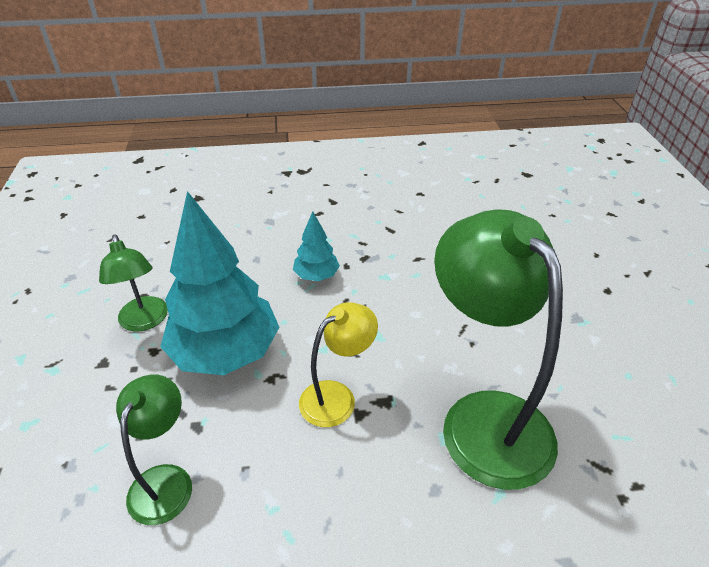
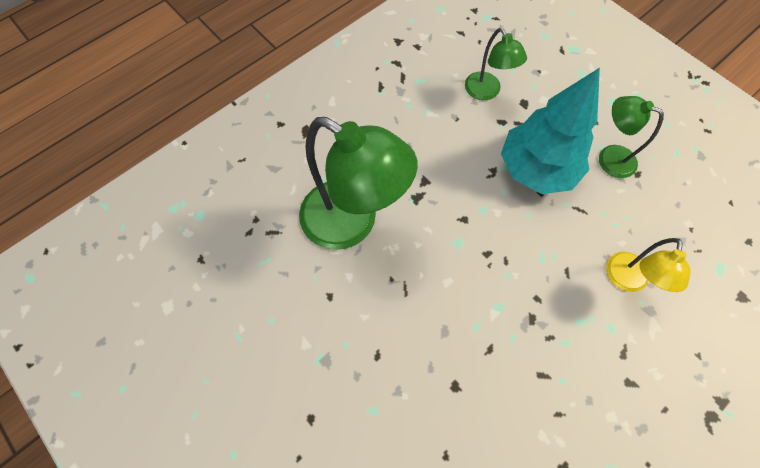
camera: 145 degrees right, 25 degrees up
(316, 276) = (548, 270): turquoise tree -> none
(337, 397) = (446, 183): yellow lamp -> yellow lamp (626, 281)

